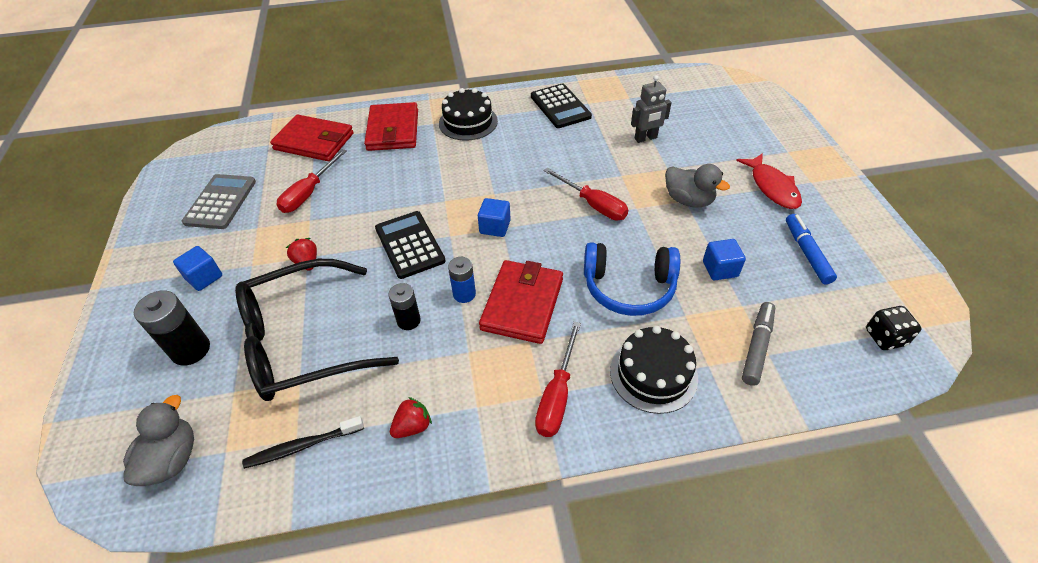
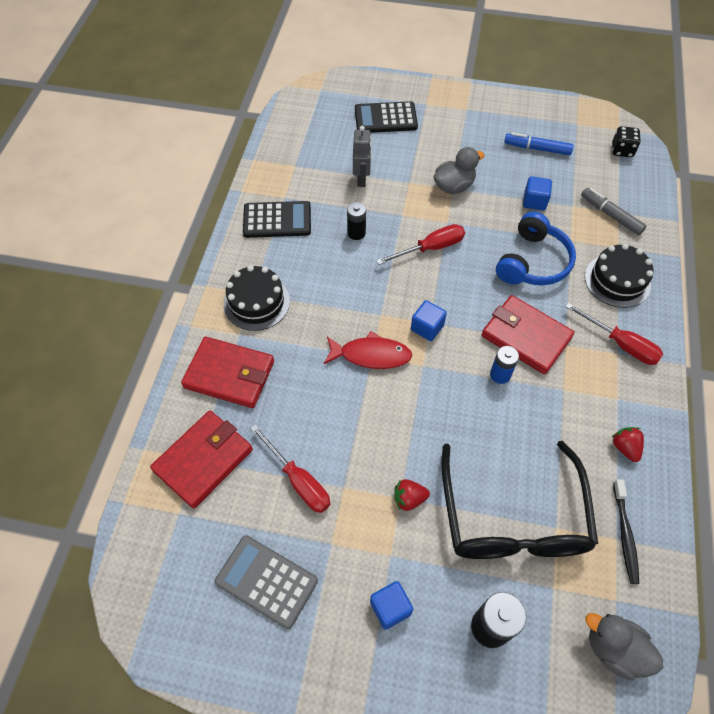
camera: 70 degrees left, 10 degrees up
(408, 321) = (516, 425): black battery -> black battery (356, 233)
(409, 245) = (421, 402): black calculator -> black calculator (385, 118)
(772, 187) = (462, 132): red fish -> red fish (371, 355)

